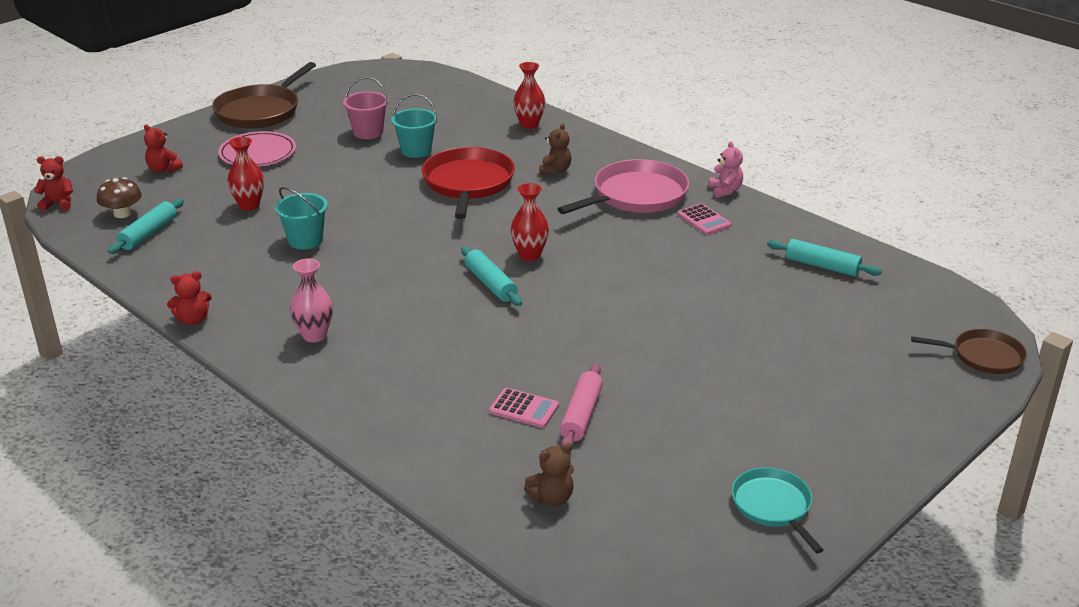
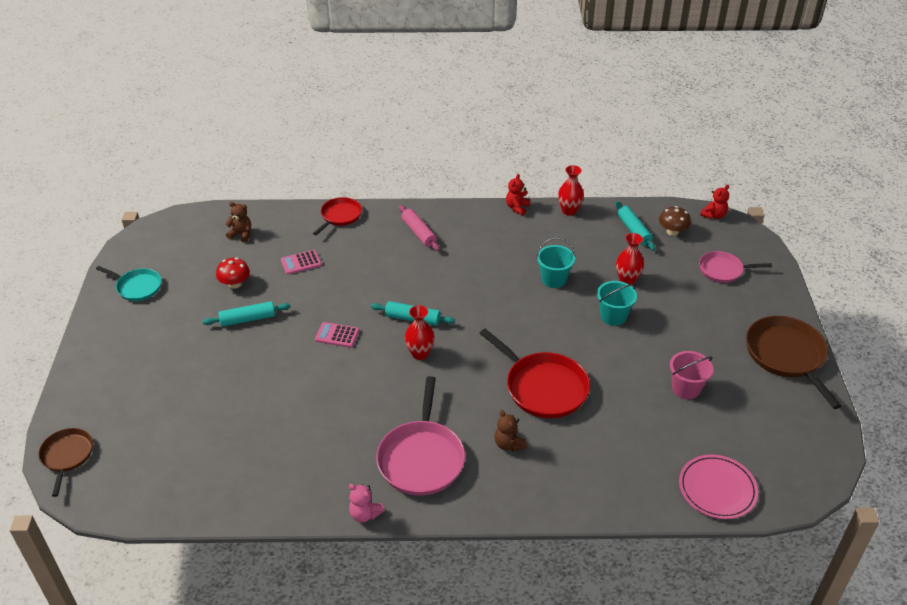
camera: 135 degrees right, 10 degrees up
(163, 169) = (723, 270): red teddy bear -> pink pan
(257, 153) = (705, 319): pink plate -> pink plate (717, 489)
(314, 335) = (450, 235): pink vase -> none
(392, 440) = (340, 216): none -> red pan
(416, 150) = (625, 394): turquoise bucket -> turquoise bucket (613, 316)
(529, 125) = (602, 487): red vase -> red vase (569, 211)
(552, 498) = (241, 234): brown teddy bear -> brown teddy bear turned 90 degrees clockwise
(581, 415) = (270, 276): pink rolling pin -> pink rolling pin (419, 233)
(636, 431) = (235, 284): none -> red mushroom
(704, 220) = (348, 466): pink calculator -> pink calculator (337, 335)
(822, 266) = (225, 474): turquoise rolling pin -> turquoise rolling pin (247, 319)
(983, 356) = (67, 456): brown pan -> brown pan turned 120 degrees clockwise

